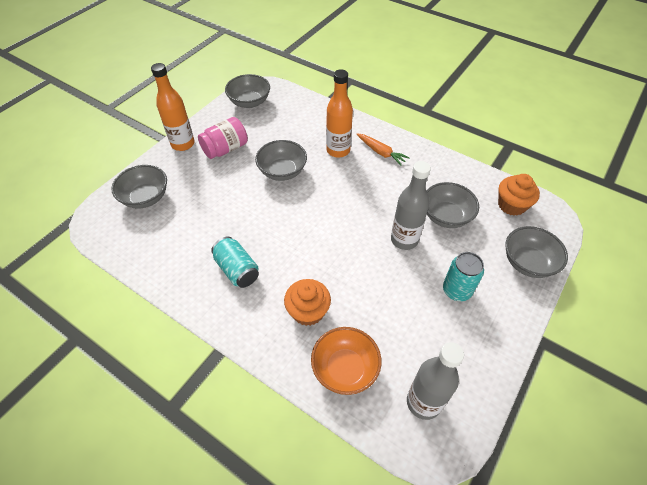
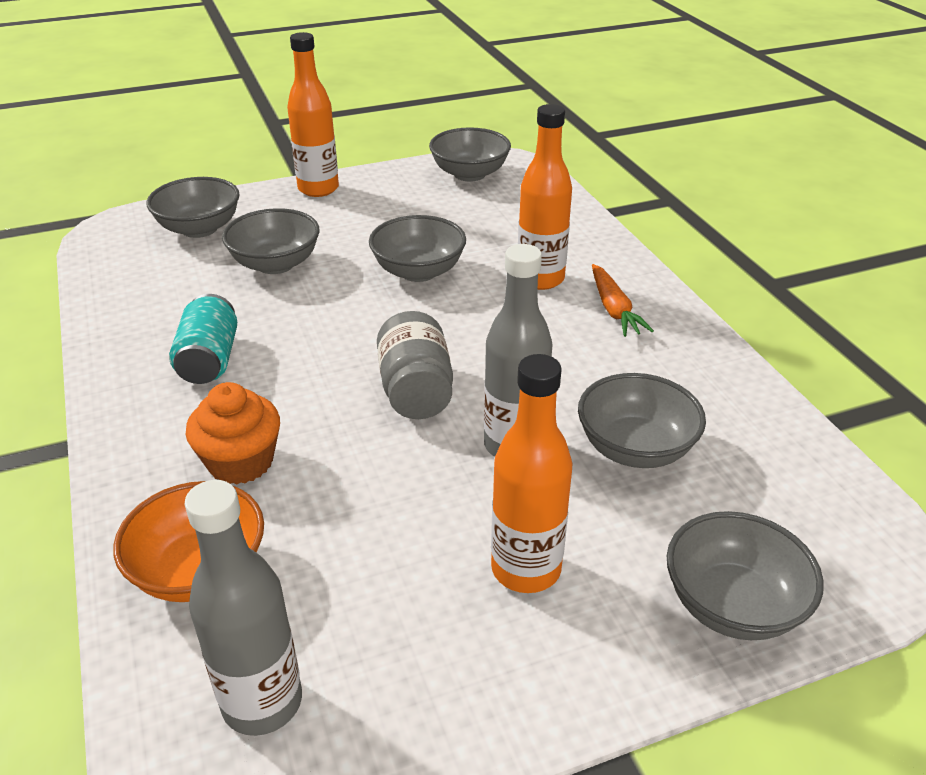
camera: 35 degrees right, 15 degrees down
(210, 200) = (275, 264): none -> grey bowl
(225, 149) = (368, 215): pink jar -> none
(343, 235) = (415, 391): none -> grey jar
(456, 290) = (526, 569): turquoise can -> orange bottle
(511, 205) = (801, 493): orange cupcake -> none

